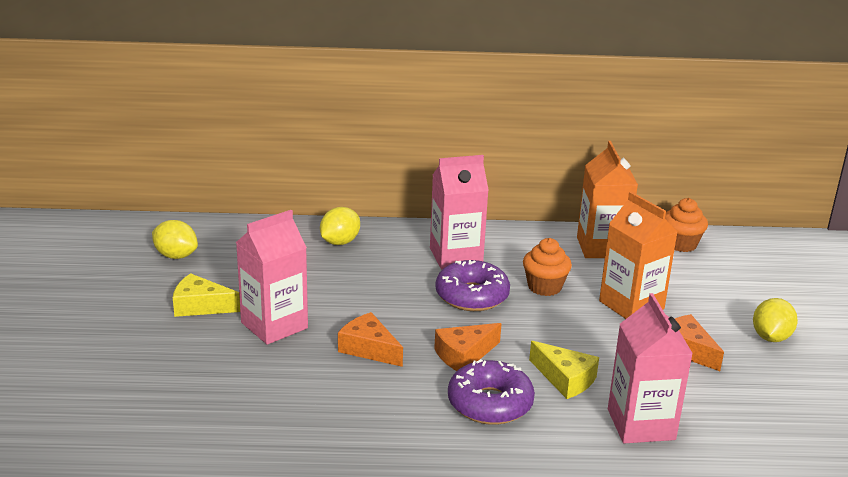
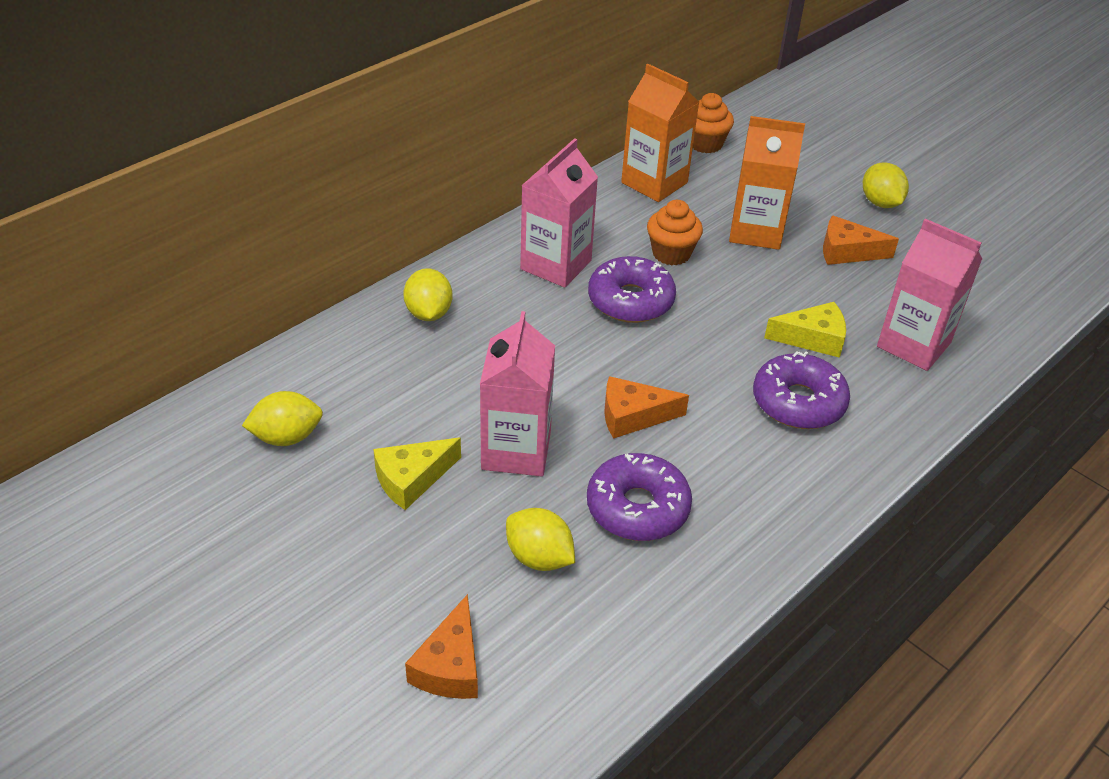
camera: 45 degrees left, 15 degrees up
(199, 377) = (539, 557): none -> yellow lemon
(291, 390) = (637, 508): none -> purple donut
(464, 355) = (713, 368): orange cheese -> orange cheese (450, 665)

